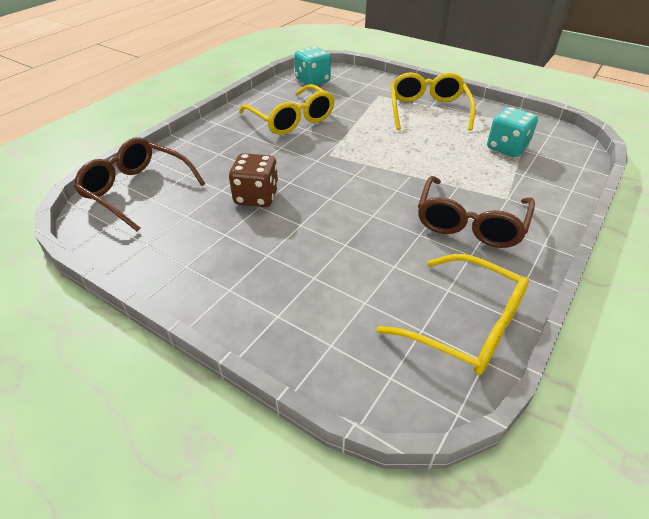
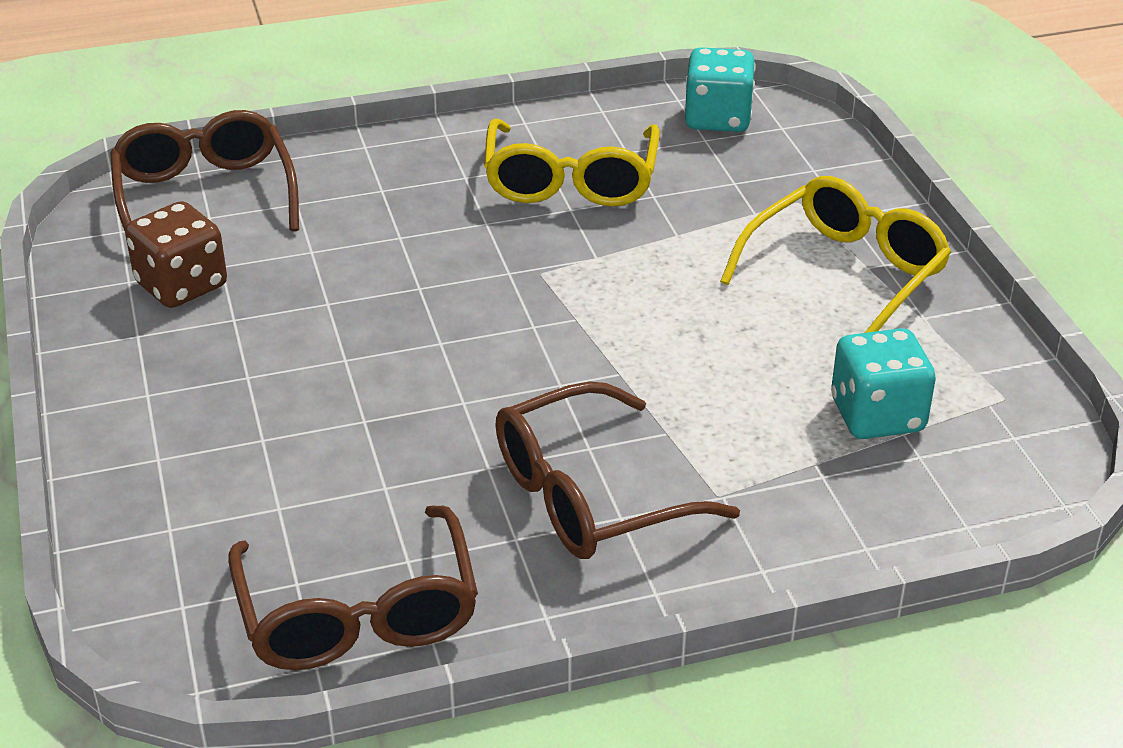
camera: 40 degrees right, 5 degrees down
(256, 197) = (341, 286): brown dice -> brown dice (182, 285)
(466, 325) = (358, 614): yellow glasses -> brown glasses

